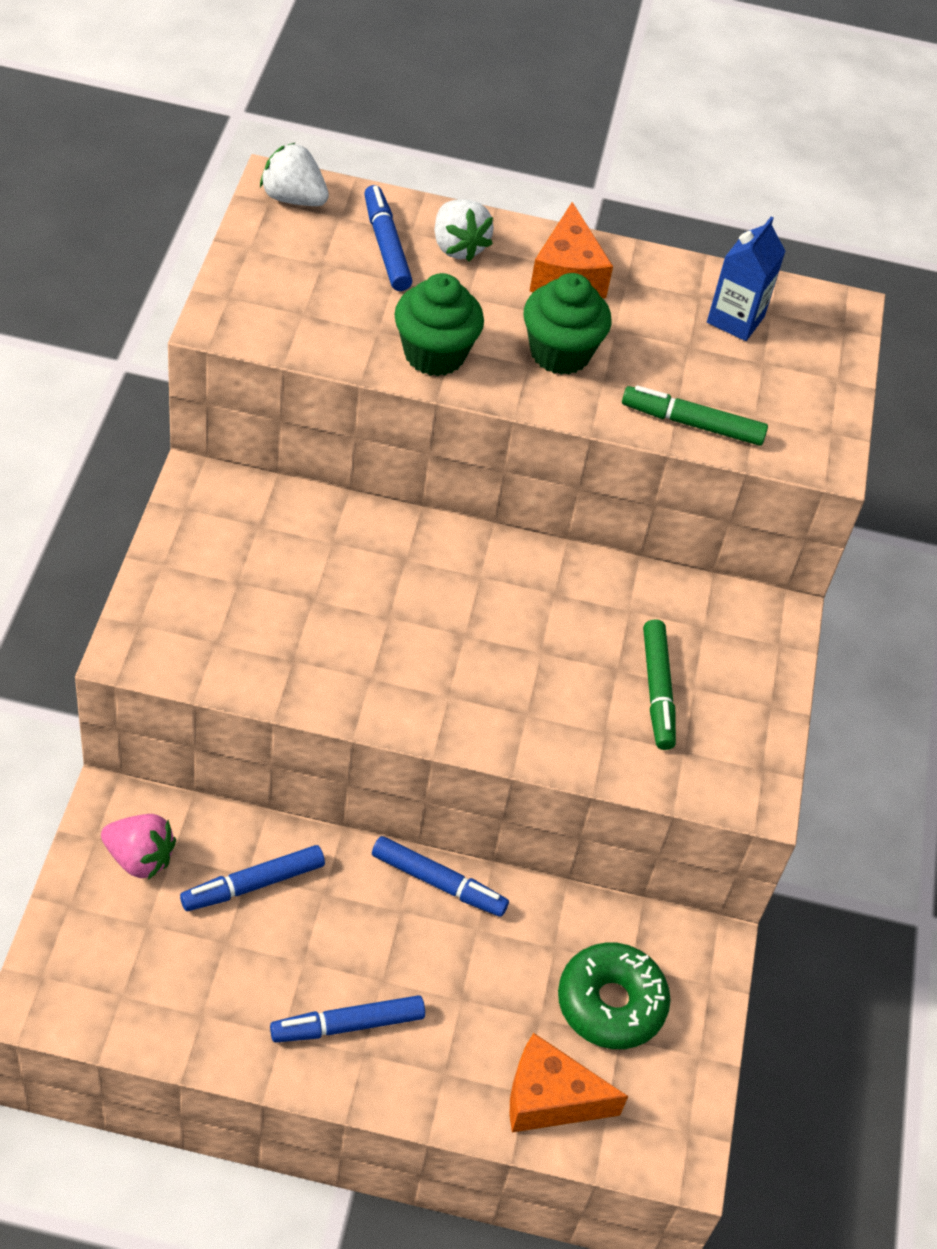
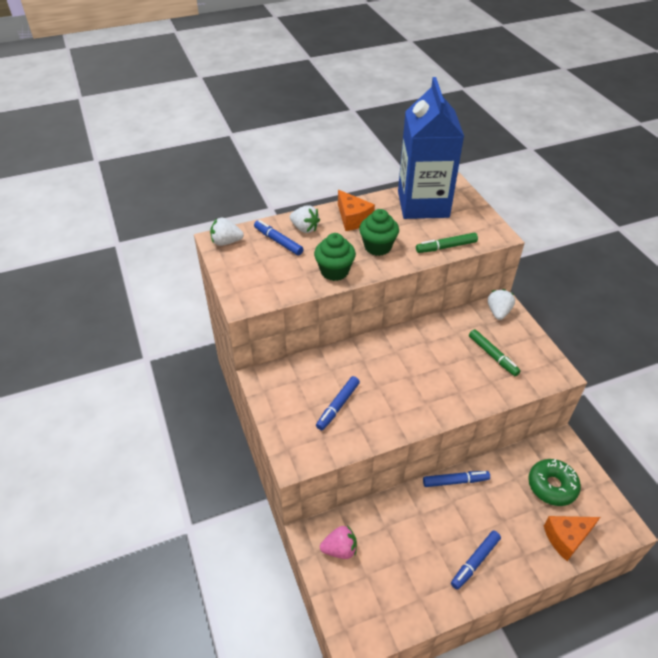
camera: 25 degrees left, 5 degrees down
(253, 884) = (391, 529): blue marker -> blue marker (338, 406)
(735, 319) = (423, 204): blue carton -> blue carton, size x2.40
(753, 621) = (498, 312): none -> white strawberry

